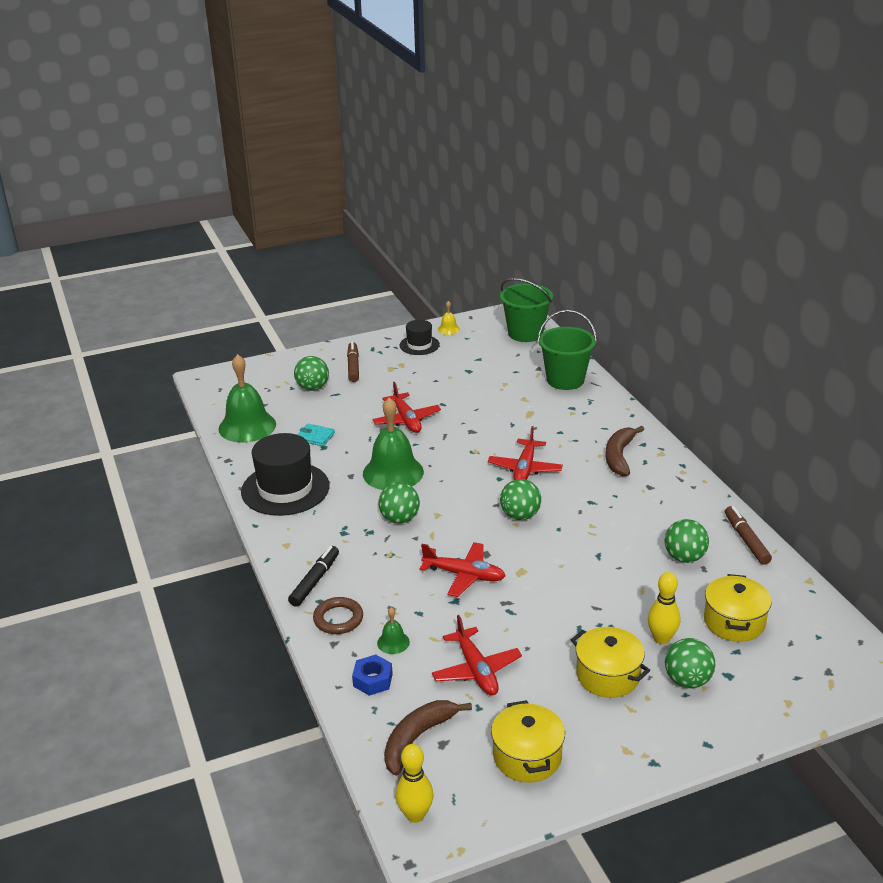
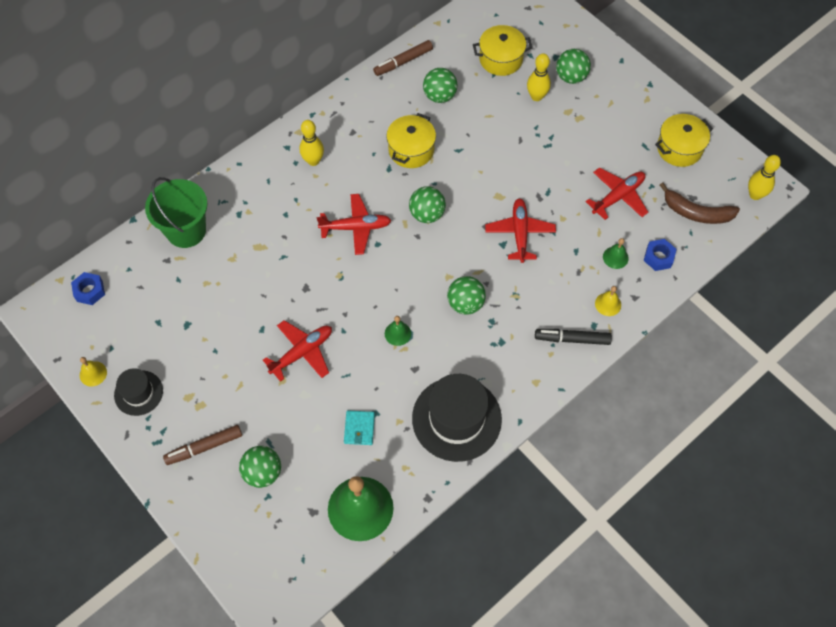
camera: 110 degrees left, 30 degrees up
(338, 619) = (608, 304): brown ring -> yellow bell
(393, 472) = (397, 333): green bell -> green bell, size x0.44
(525, 333) = (89, 291): green bucket -> blue nut
(608, 675) = (586, 120): yellow pot -> yellow pot (411, 150)
(619, 456) = (313, 161): brown banana -> yellow bowling pin

